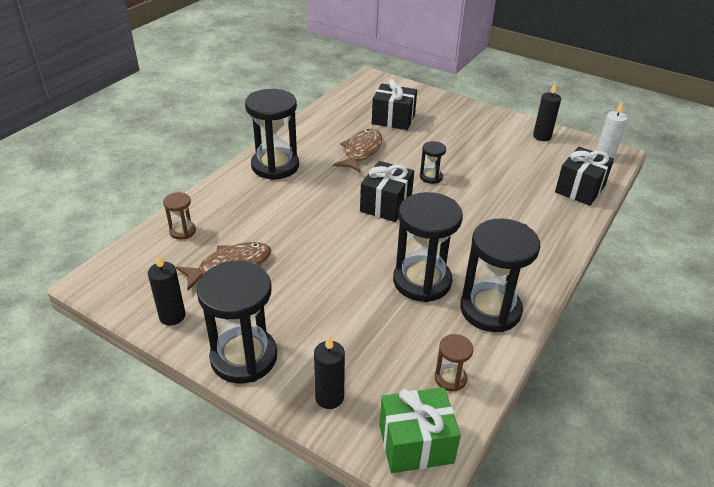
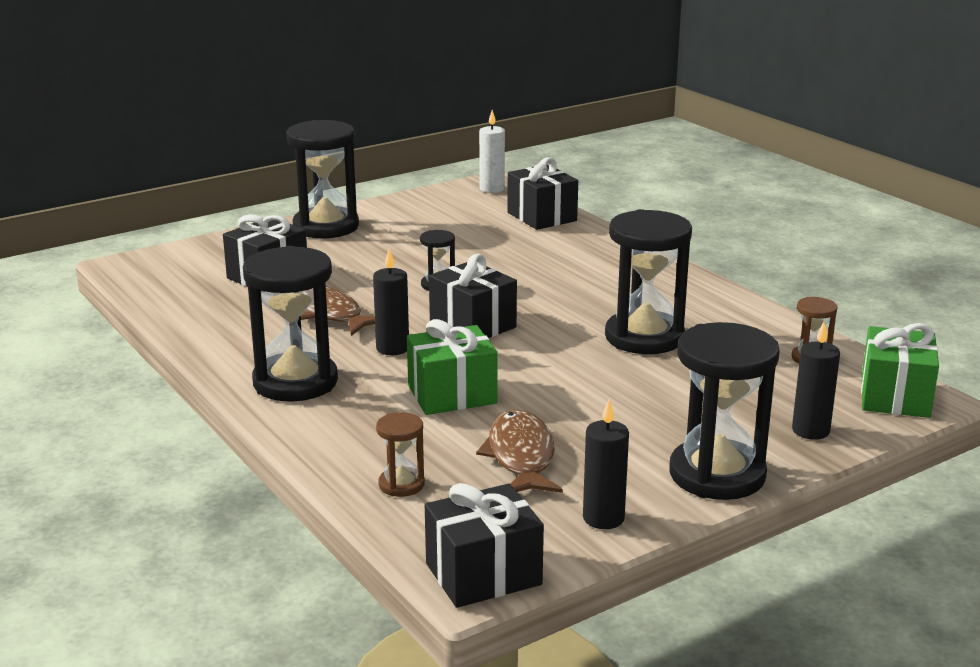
camera: 65 degrees left, 15 degrees down
(102, 284) = (483, 574): none -> black gift
(291, 221) = (452, 394): none -> green gift
(490, 310) = (716, 313): black hourglass -> black hourglass (326, 227)
(542, 136) = (416, 206): black candle -> black candle (392, 348)

